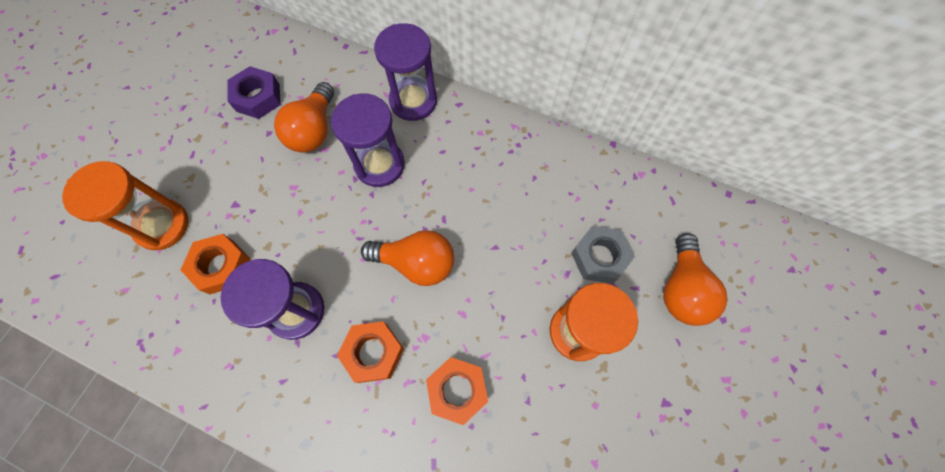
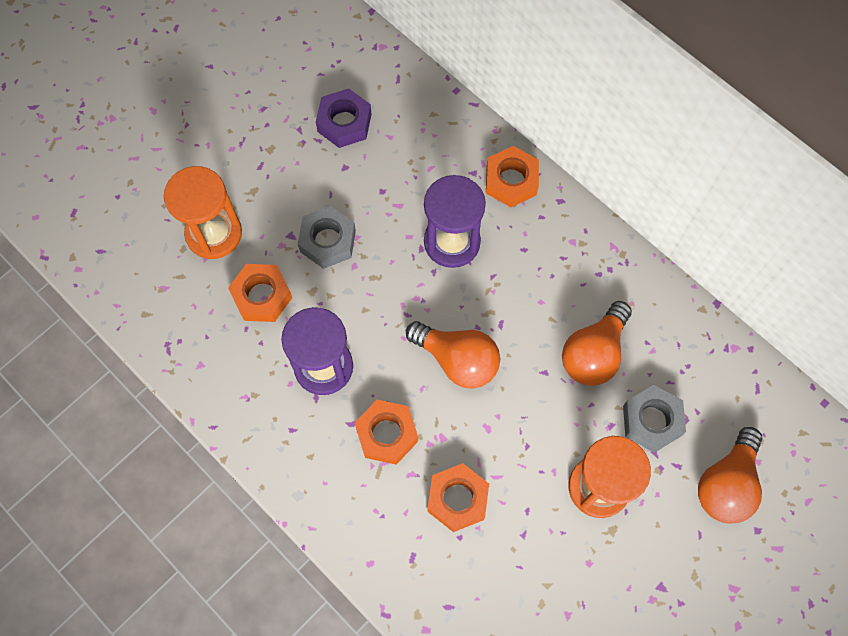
camera: 20 degrees right, 0 degrees up
(270, 198) = (327, 241): none -> grey nut
(314, 130) = (393, 180): orange light bulb -> orange light bulb (593, 353)
(413, 101) = (511, 181): purple hourglass -> orange nut

